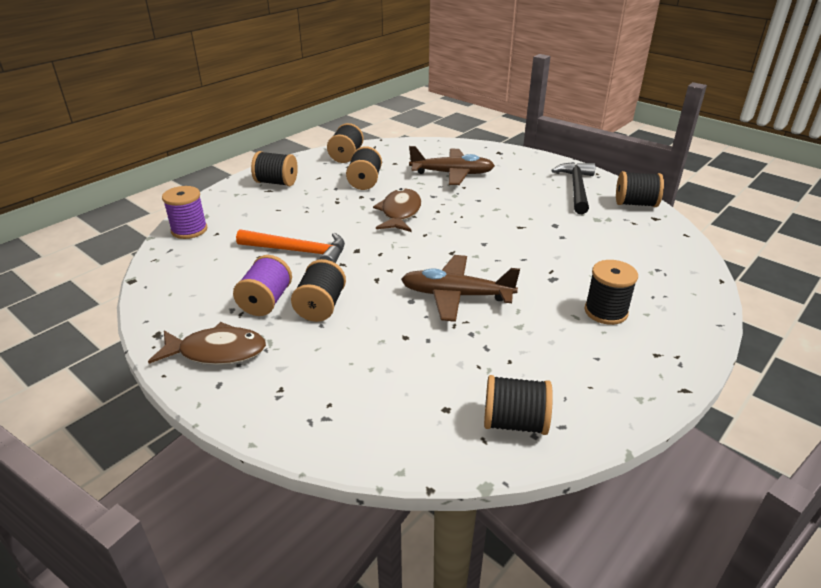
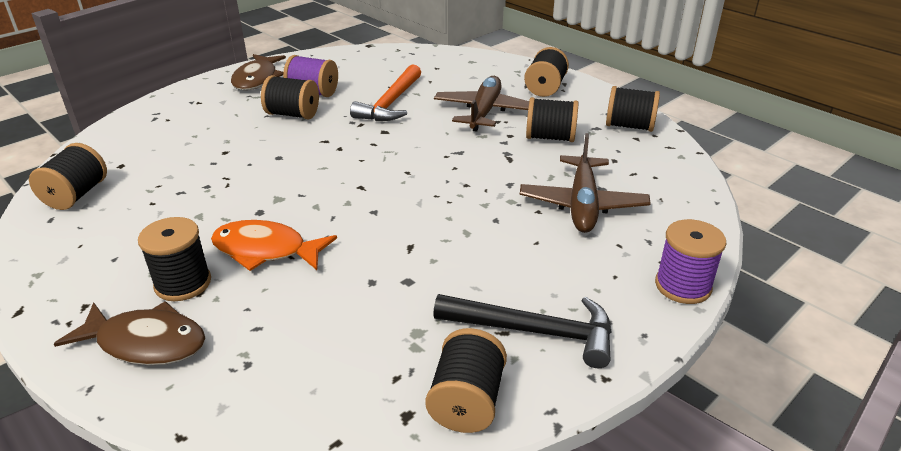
camera: 95 degrees right, 0 degrees up
(189, 230) = (444, 57): purple spool -> purple spool (683, 286)
(400, 213) = (463, 158): brown fish -> brown fish (146, 343)
(456, 295) = (273, 182): brown plane -> brown plane (484, 112)
(550, 282) = (266, 250): none -> orange fish

